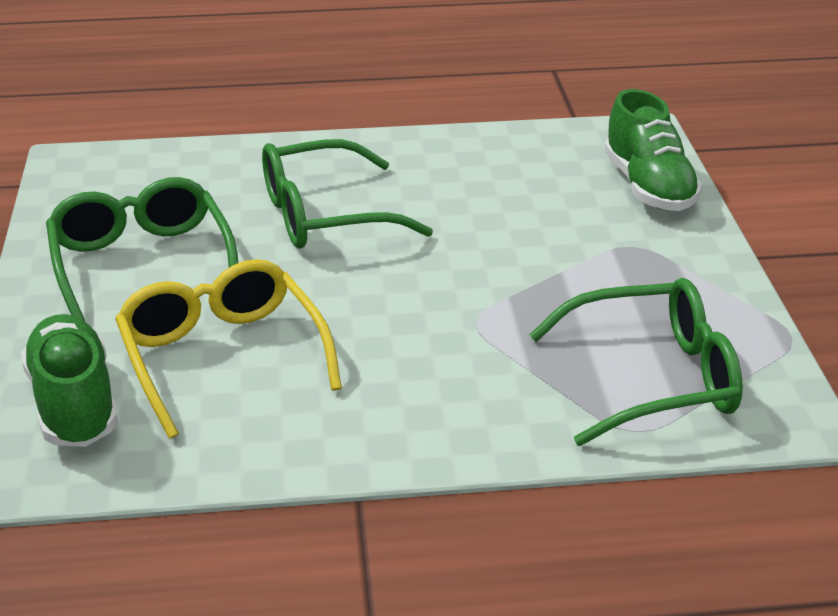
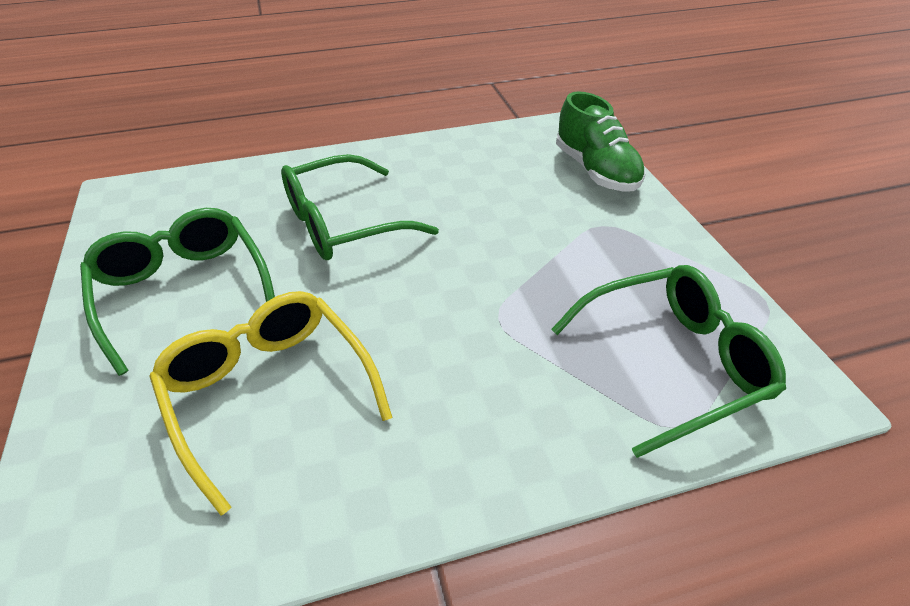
camera: 10 degrees left, 10 degrees up
(74, 404) = (116, 478): green shoe -> none

